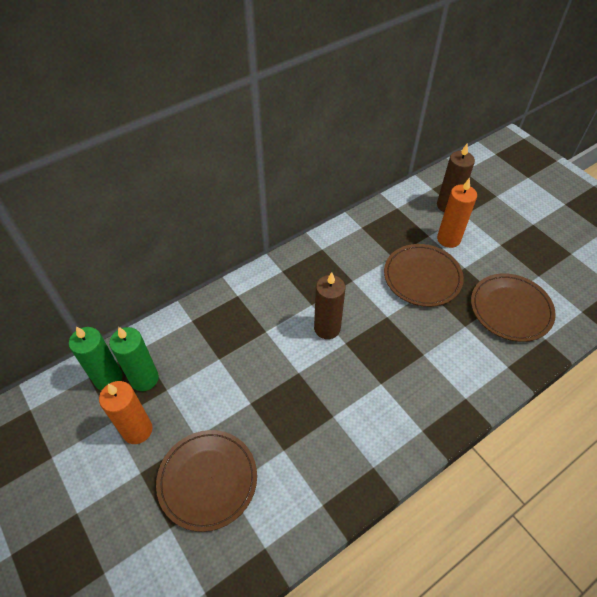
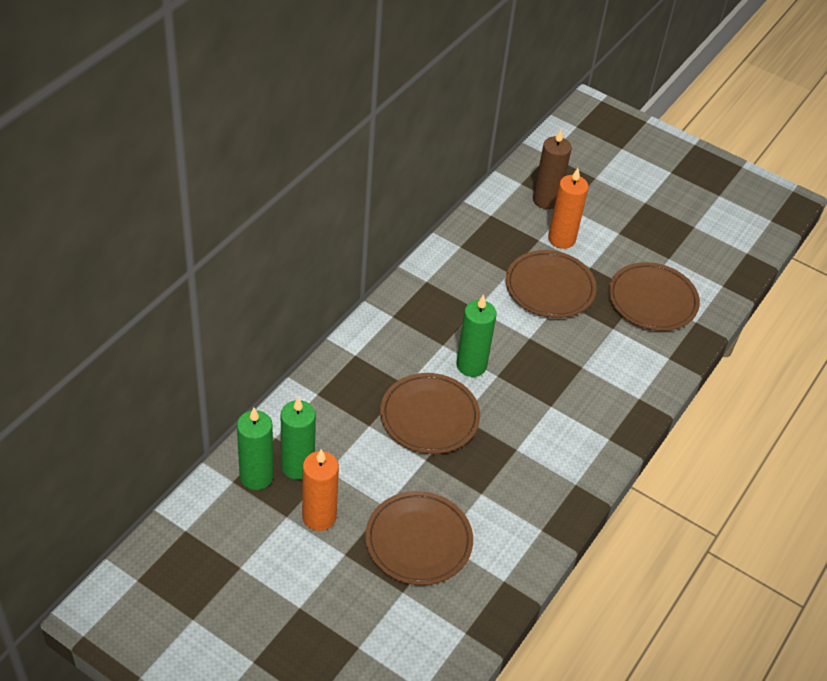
camera: 25 degrees left, 5 degrees down
(271, 364) = (429, 416): none -> brown plate
(327, 328) = (471, 365): brown candle -> green candle

